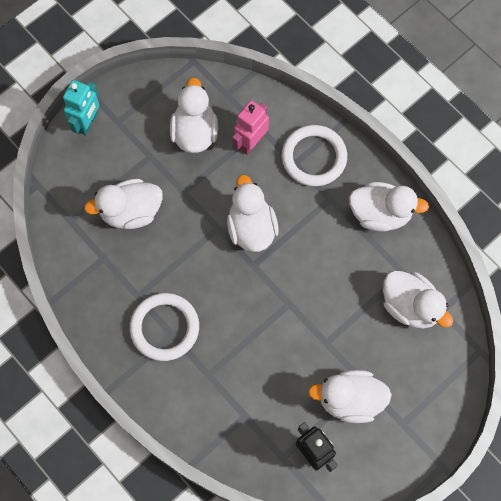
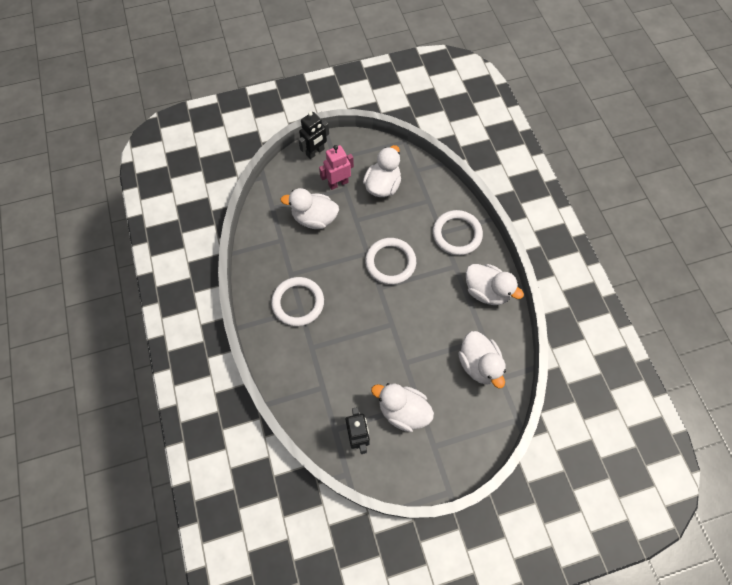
camera: 25 degrees right, 5 degrees down
(87, 123) = (315, 152): turquoise robot -> black robot
(251, 142) = (417, 207): pink robot -> pink robot (338, 183)
(251, 228) = (390, 262): white duck -> white ring

